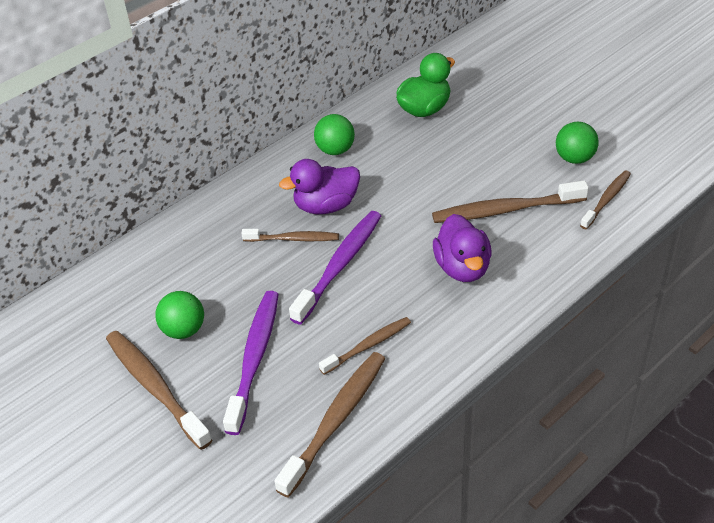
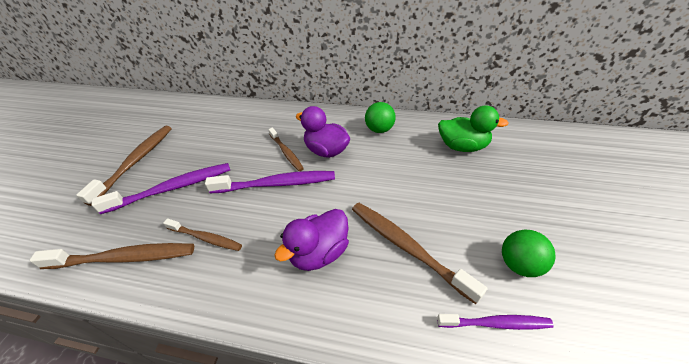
camera: 55 degrees right, 0 degrees up
(184, 330) = (185, 149): green ball -> none
(606, 200) = (495, 323): brown toothbrush -> purple toothbrush

